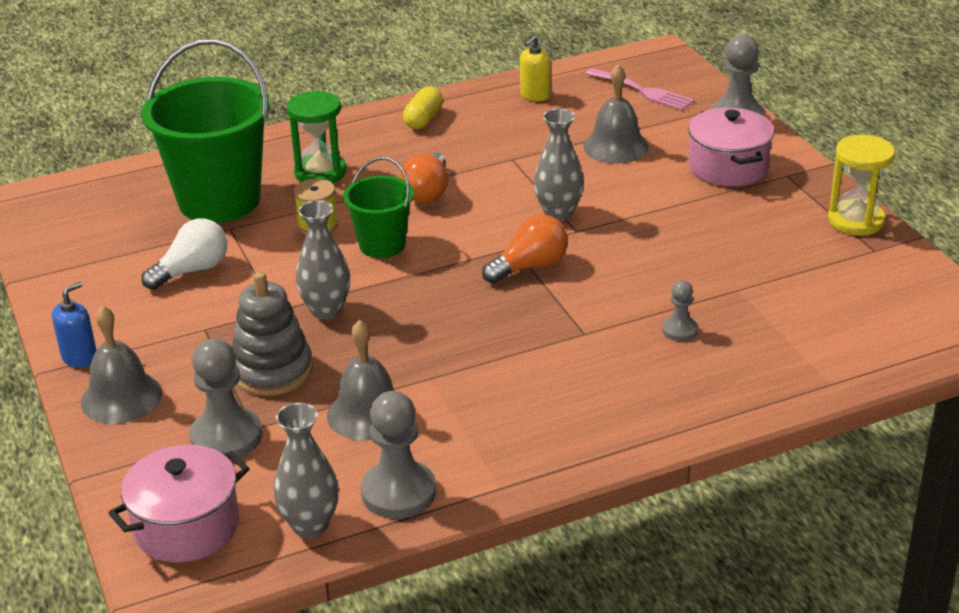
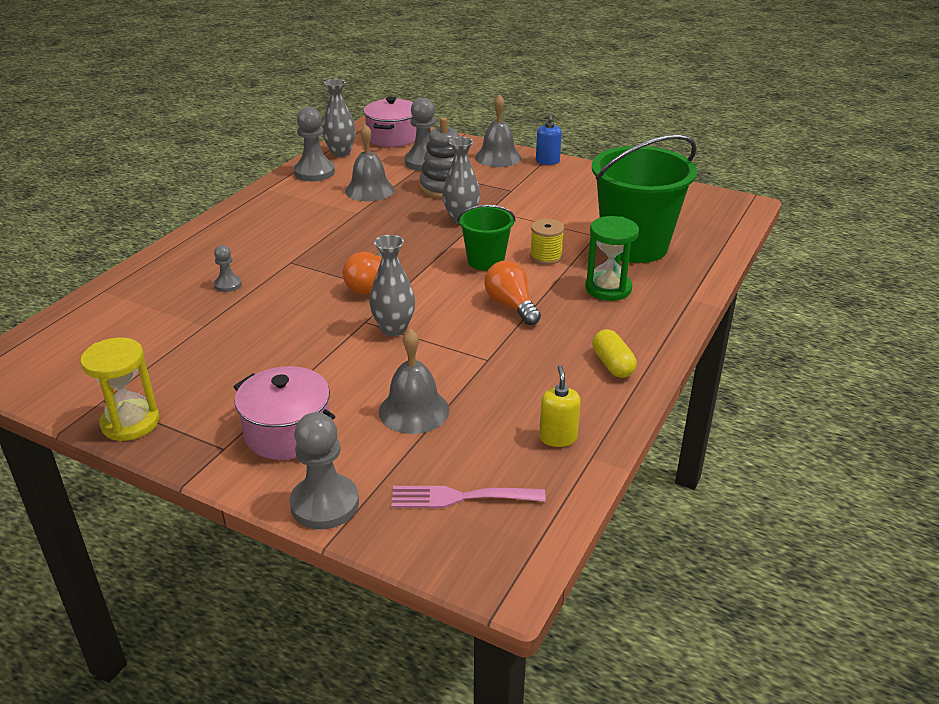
camera: 140 degrees right, 0 degrees up
(192, 270) = (570, 209): white light bulb -> none

